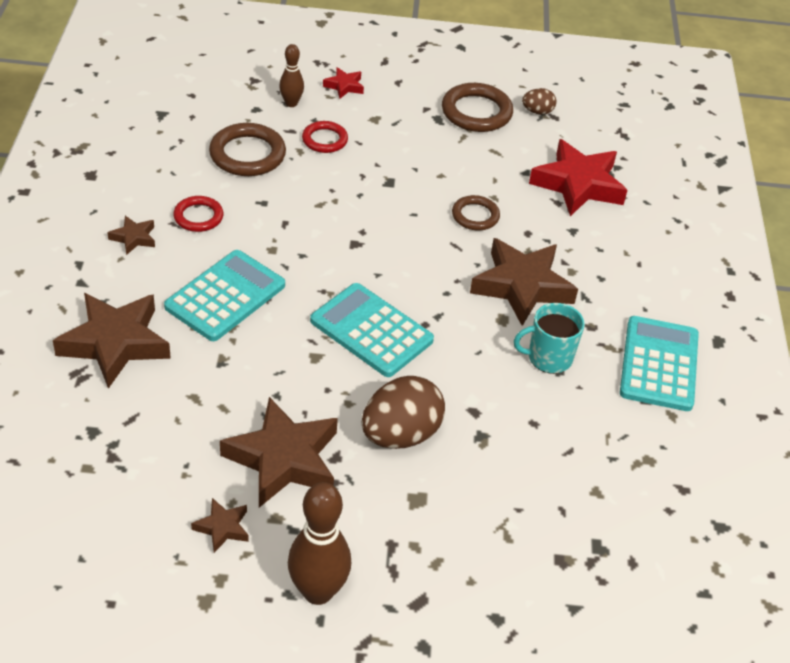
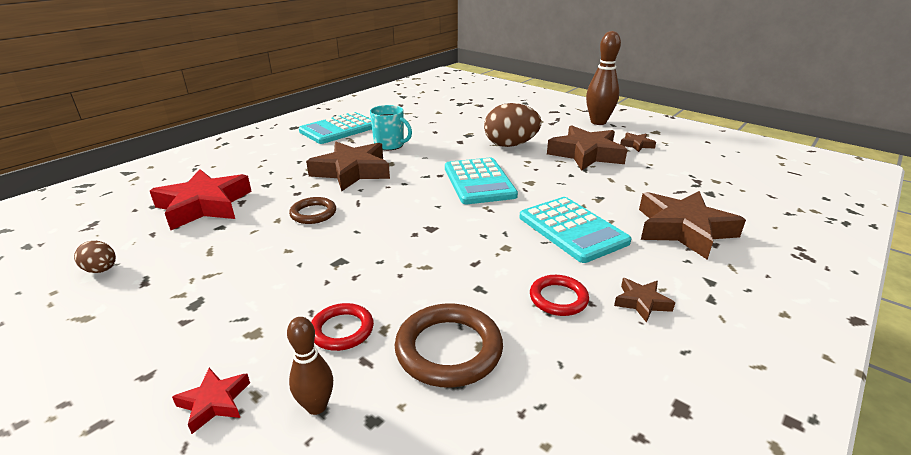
camera: 140 degrees left, 15 degrees down
(225, 296) = (572, 229): turquoise calculator -> turquoise calculator turned 105 degrees counterclockwise
(476, 112) = (149, 294): brown ring -> none

